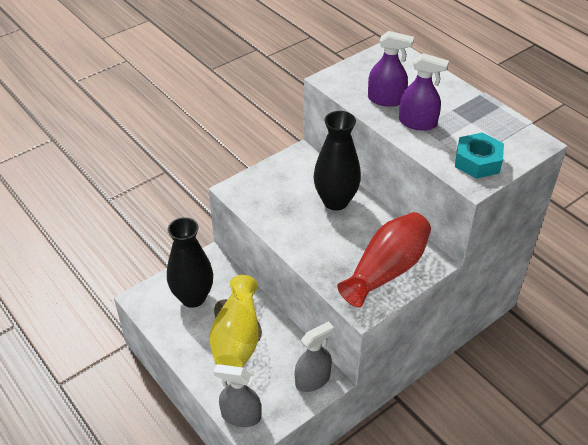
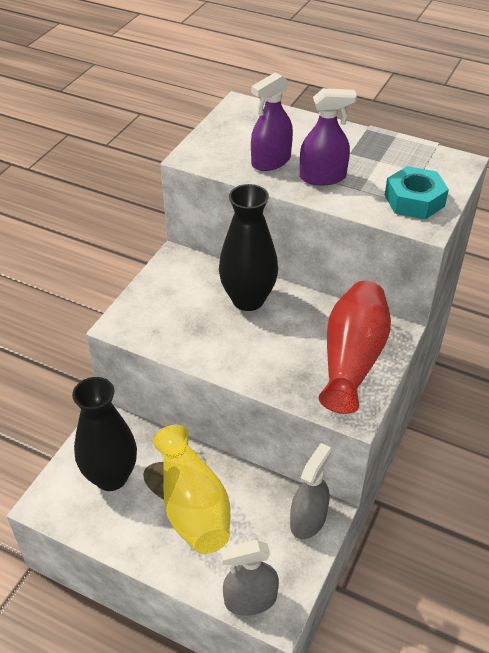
camera: 25 degrees left, 0 degrees up
(386, 99) = (271, 161): purple spray bottle -> purple spray bottle turned 150 degrees clockwise

